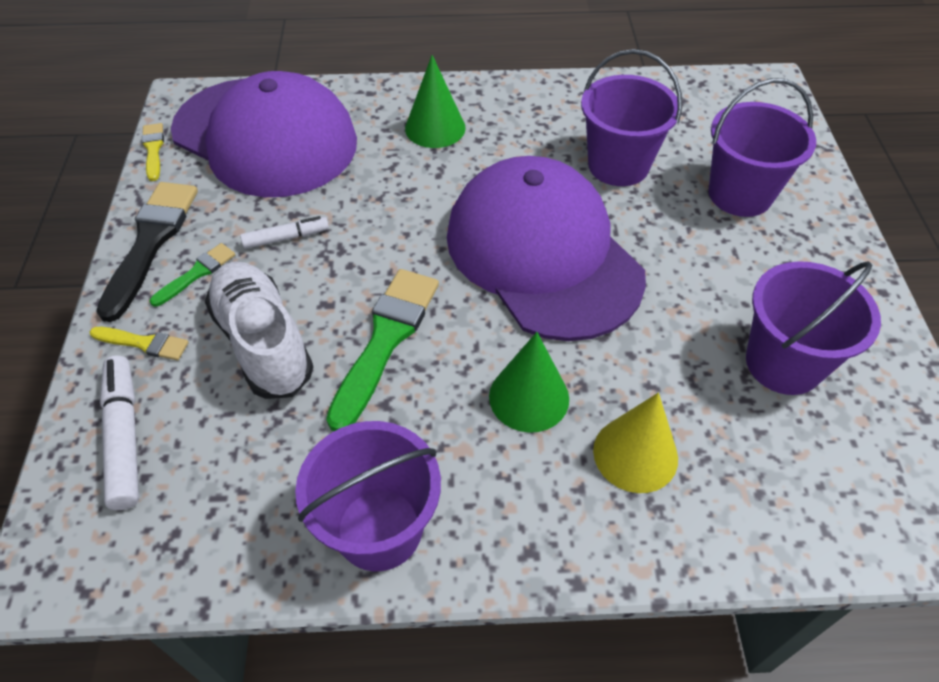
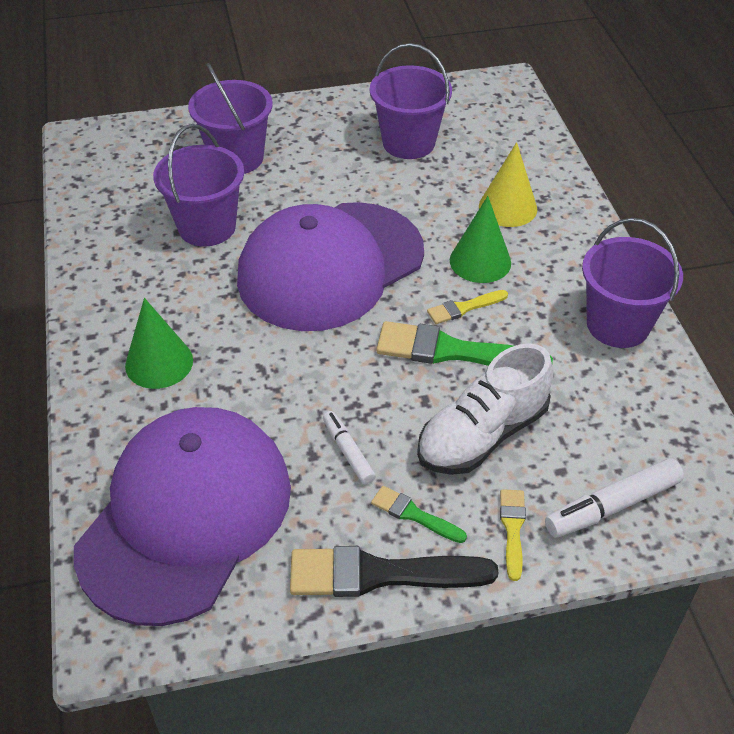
camera: 100 degrees left, 5 degrees down
(153, 149) = (220, 634): yellow brush -> yellow brush (464, 308)

